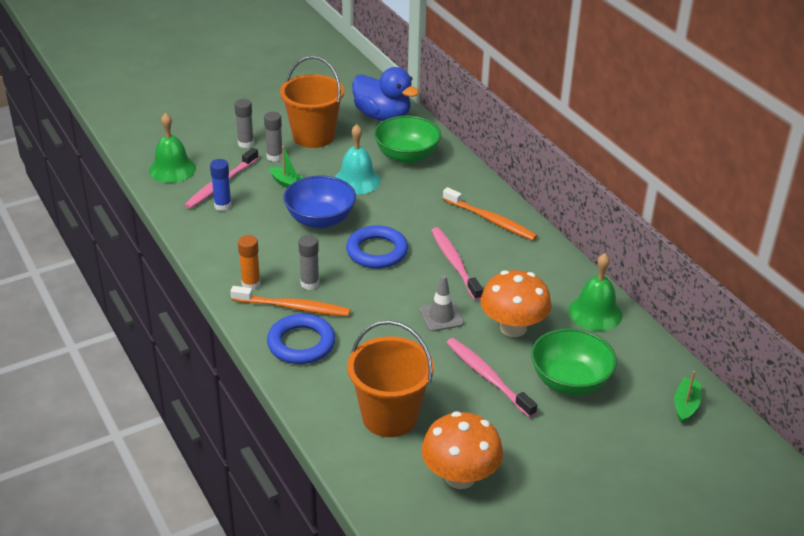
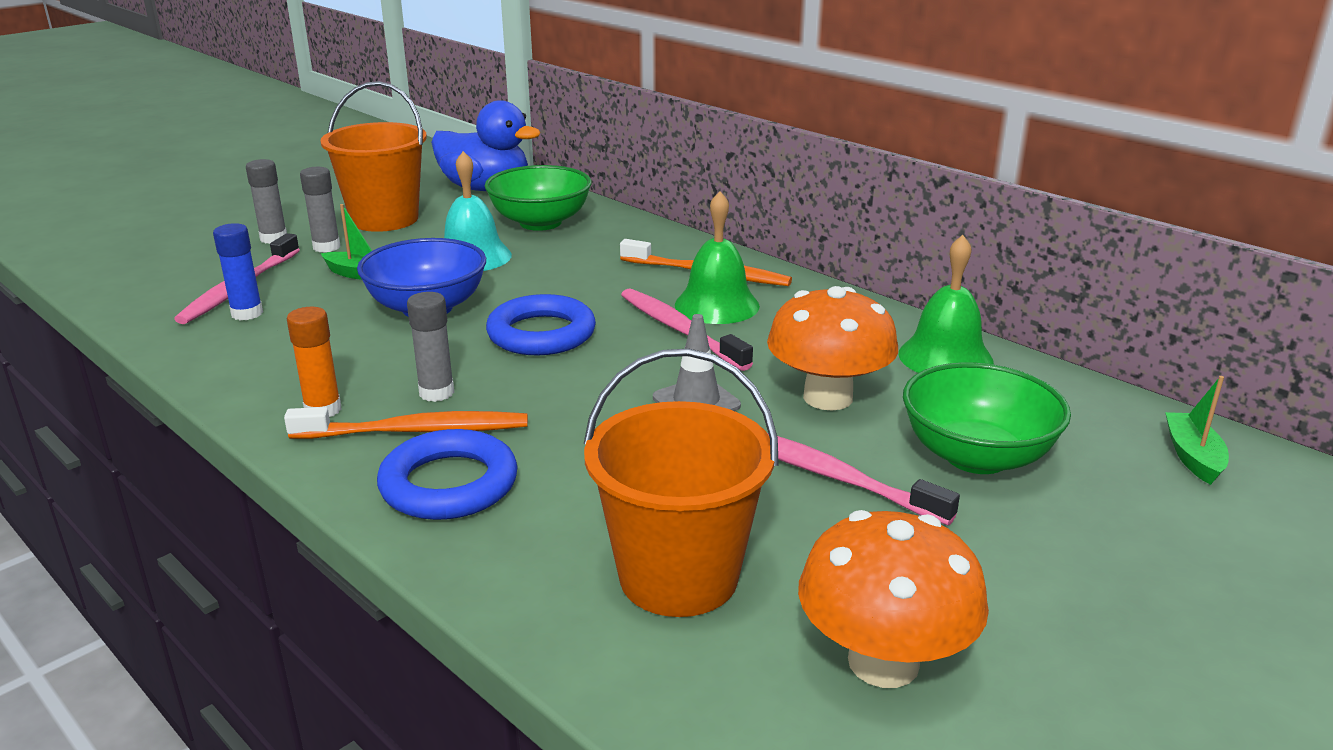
camera: 15 degrees left, 10 degrees down
(172, 169) = (147, 281): green bell -> green bell (717, 305)

